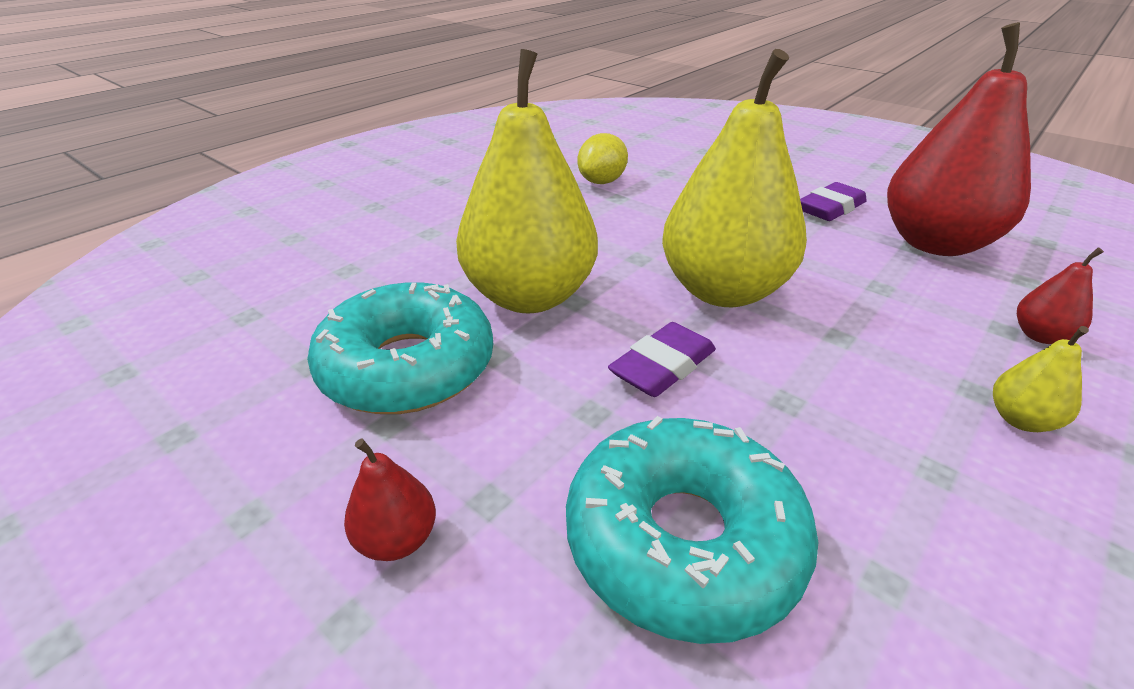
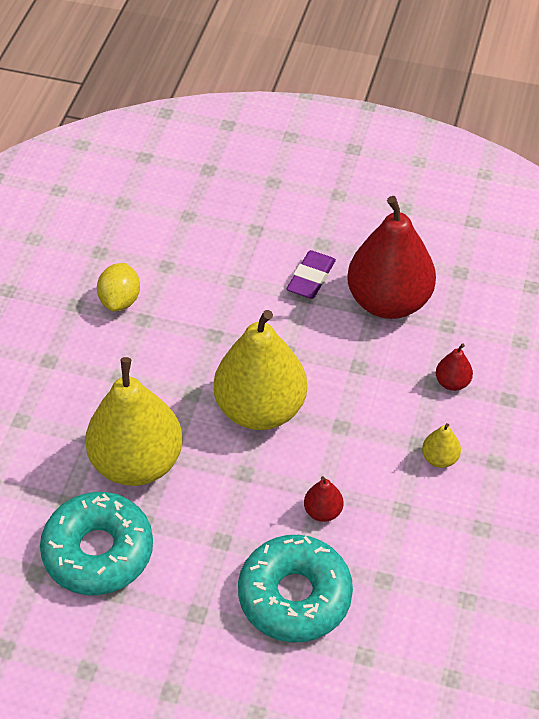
camera: 25 degrees left, 15 degrees up
(397, 539) = (166, 650): red pear -> red pear (323, 511)
(663, 367) = (247, 492): purple eraser -> none

